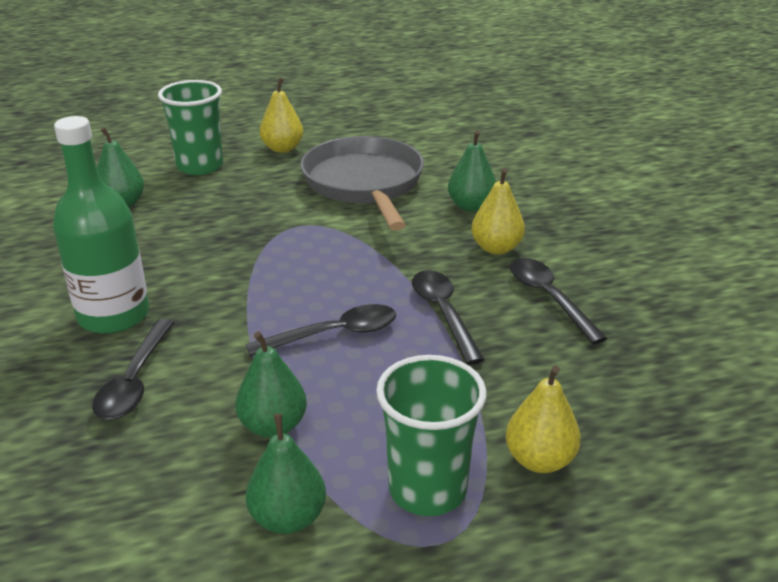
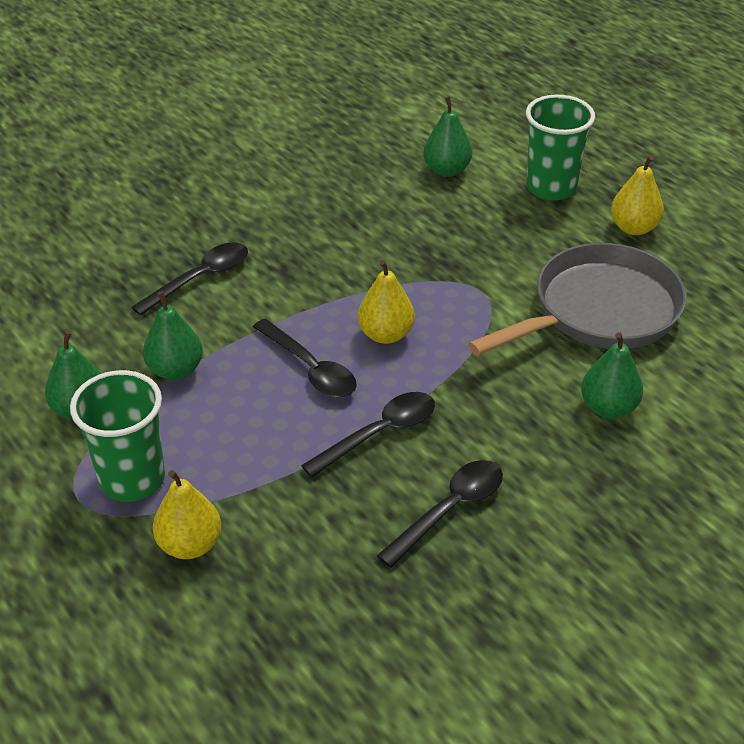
camera: 70 degrees right, 10 degrees up
(114, 315) = (276, 235): green bottle -> none
(135, 381) = (200, 278): black spoon -> black spoon turned 150 degrees clockwise
(496, 248) = (527, 448): yellow pear -> yellow pear (385, 334)

